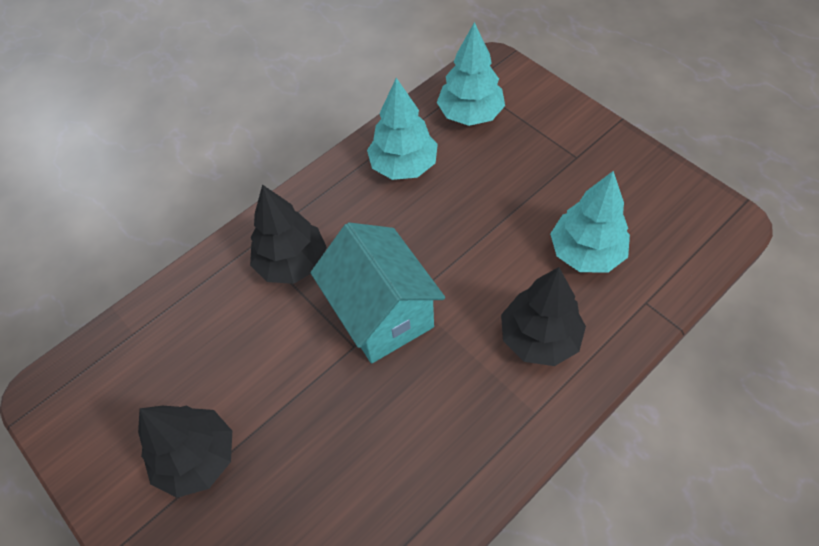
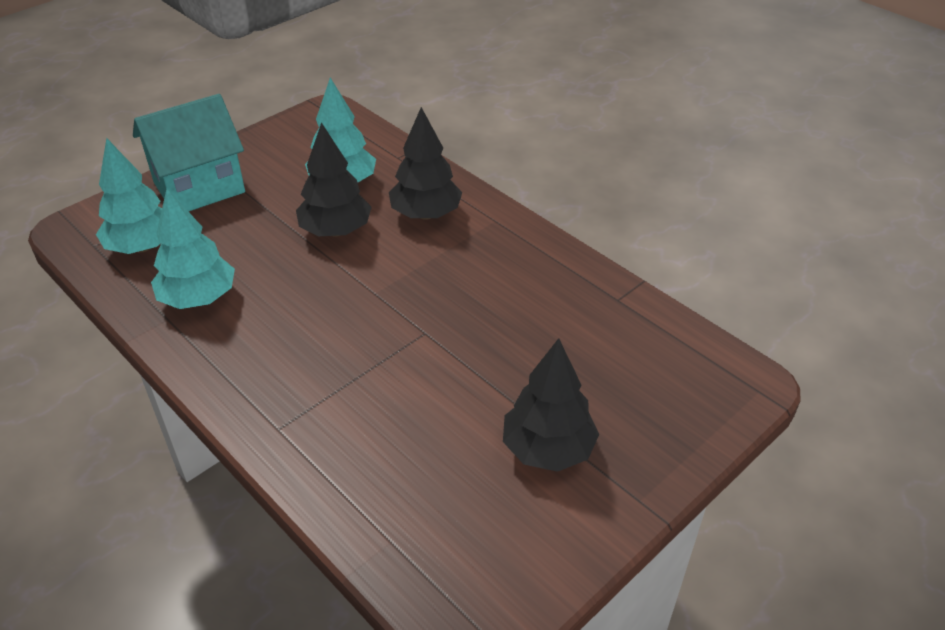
camera: 95 degrees left, 15 degrees down
(292, 263) = (313, 388): black tree -> black tree (336, 231)
(382, 314) = (390, 313): turquoise house -> turquoise house (199, 187)

